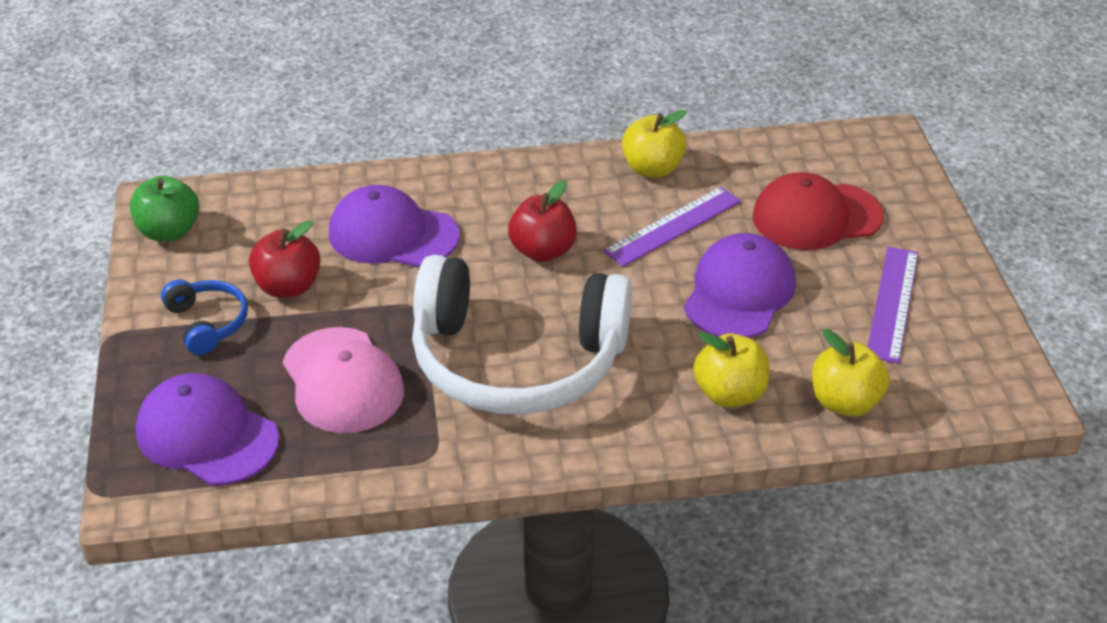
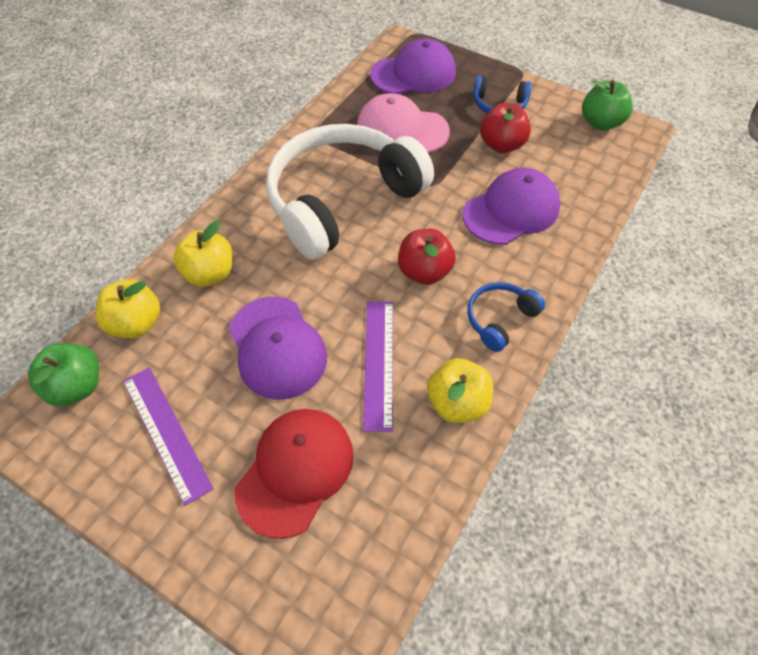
camera: 130 degrees right, 15 degrees up
(542, 184) = (499, 319): none -> blue headphones
(944, 390) = (77, 386): none -> green apple

